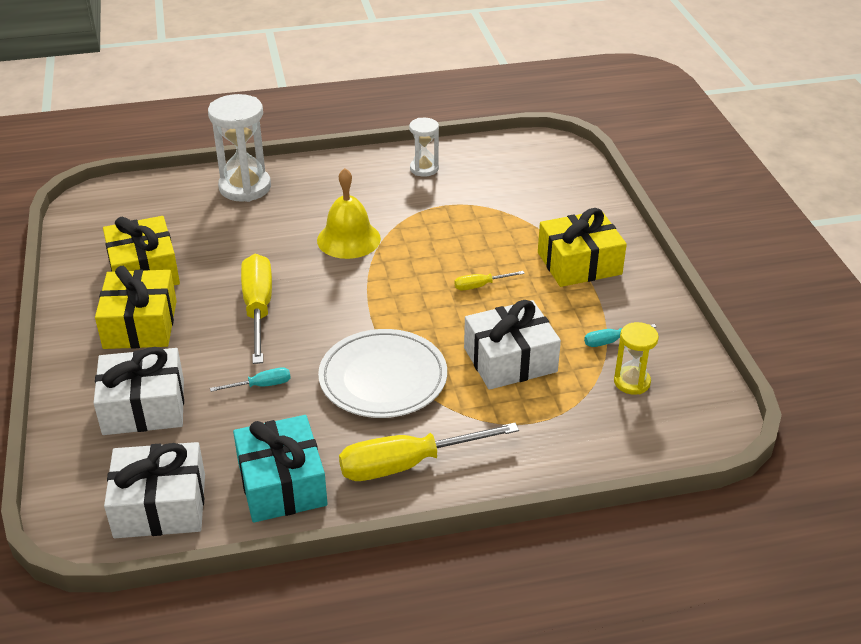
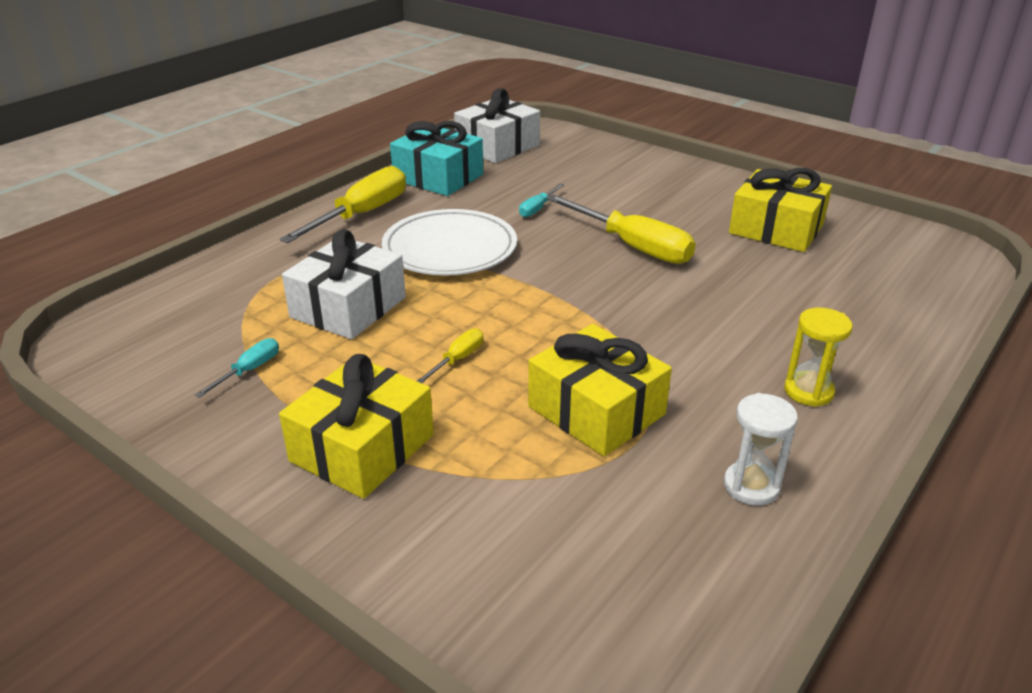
camera: 140 degrees right, 5 degrees down
(140, 324) = (695, 201): yellow gift -> yellow gift (596, 410)
(144, 407) = (594, 171): white gift -> none
(245, 187) = (877, 336): white hourglass -> none
(348, 239) = (668, 338): yellow bell -> none
(632, 382) = (199, 341): yellow hourglass -> yellow hourglass (808, 391)

